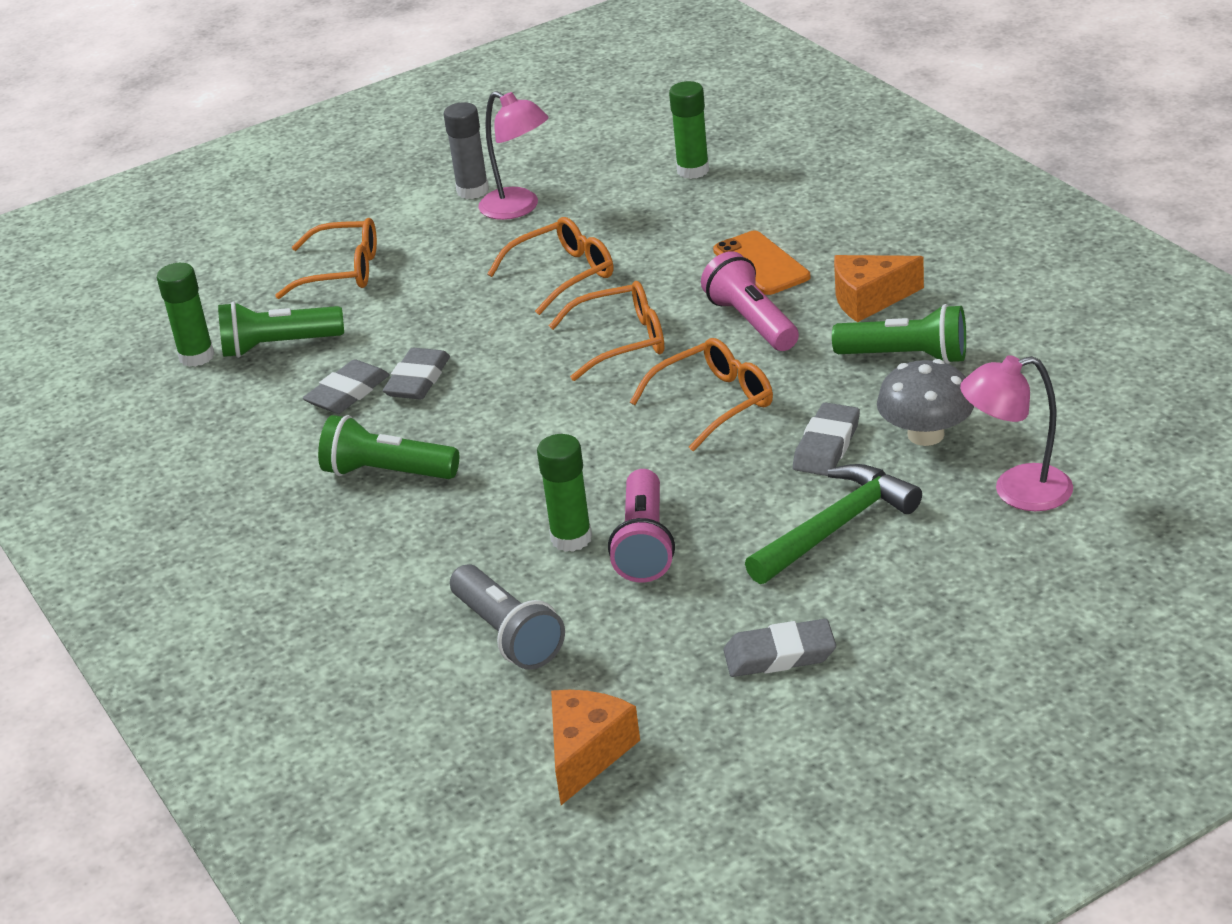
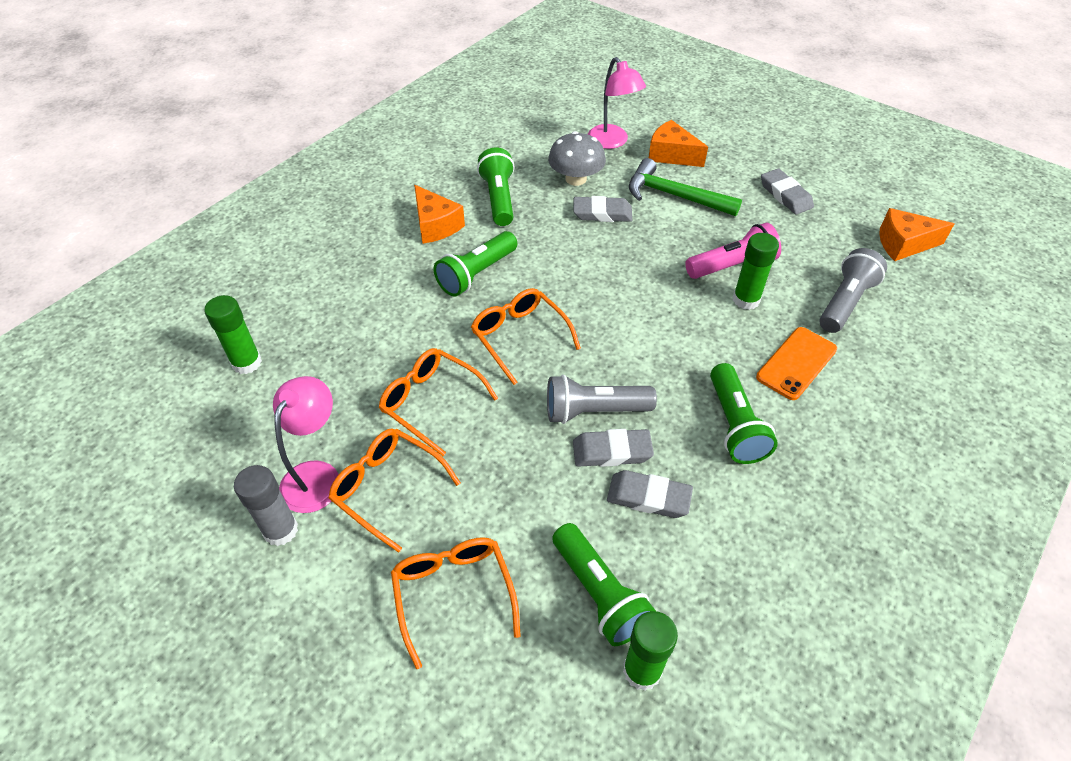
camera: 115 degrees left, 15 degrees up
(477, 377) = (594, 411): none -> grey flashlight
(714, 403) = (577, 270): orange glasses -> orange glasses (387, 488)
(752, 322) = (476, 274): pink flashlight -> green flashlight
(761, 264) = (397, 286): orange phone -> orange phone (796, 363)
(951, 550) = (671, 155): none -> orange cheese

